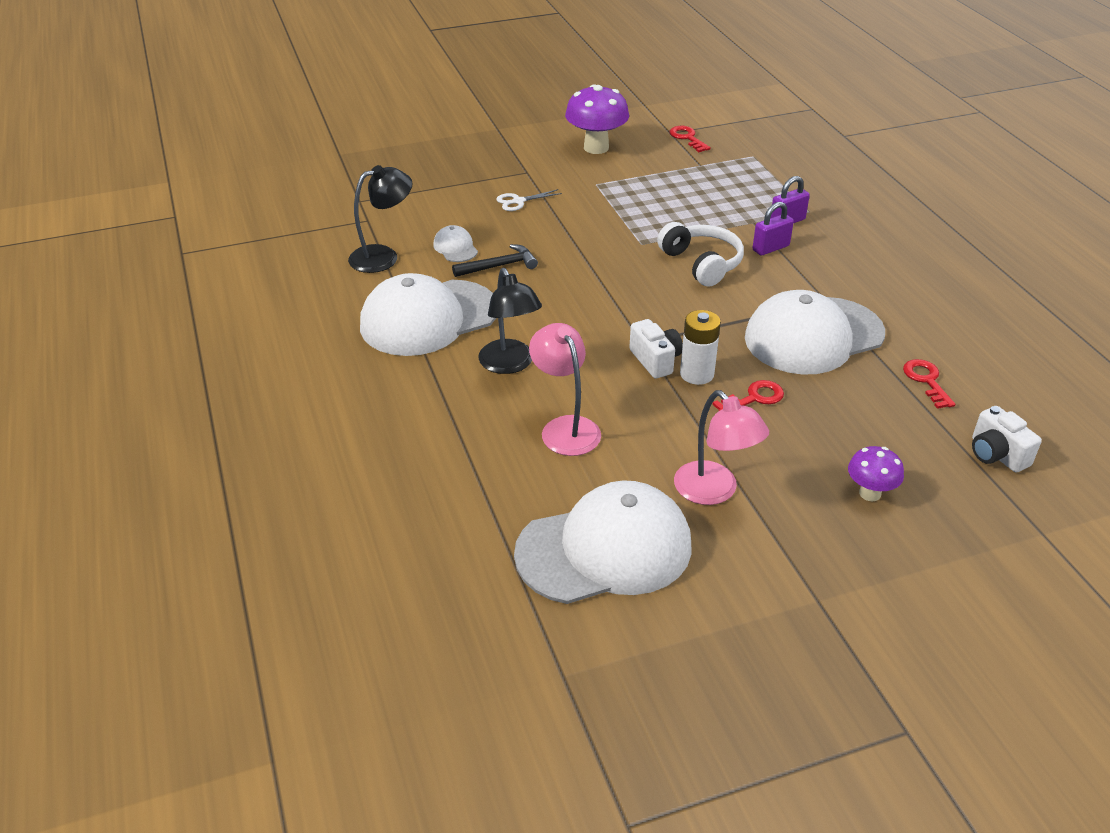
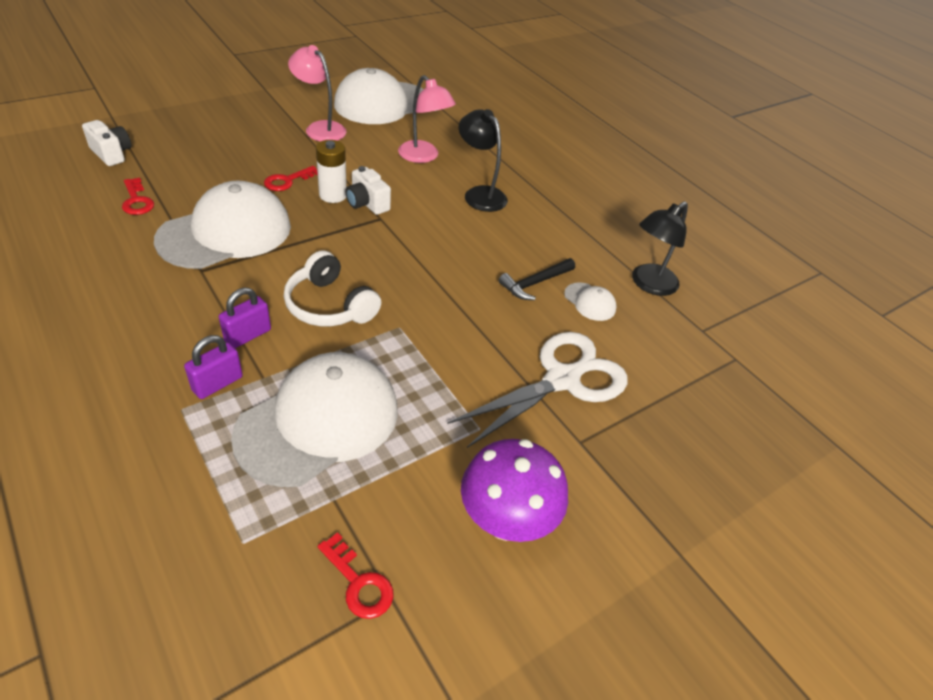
camera: 160 degrees right, 5 degrees up
(428, 318) = (564, 226): white cap -> white cap (319, 422)
(518, 201) = (562, 380): white scissors -> white scissors, size x2.35
(870, 493) = (217, 130): purple mushroom -> none

